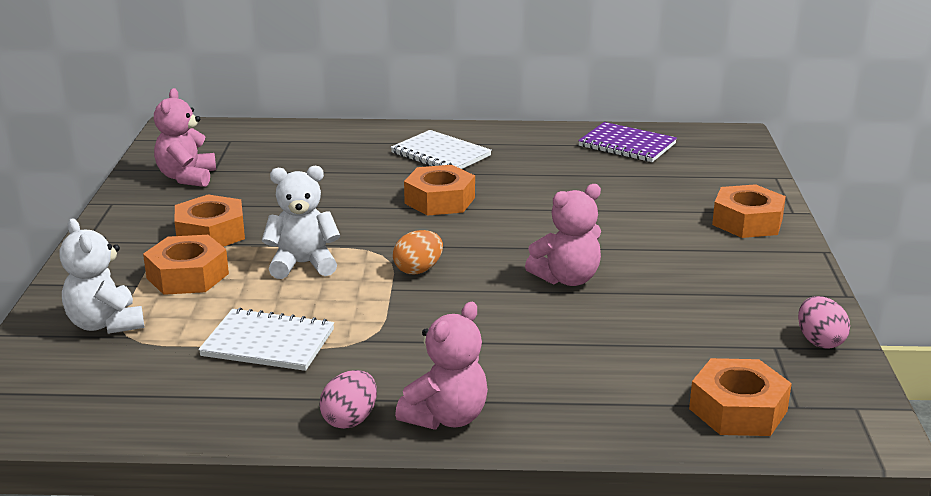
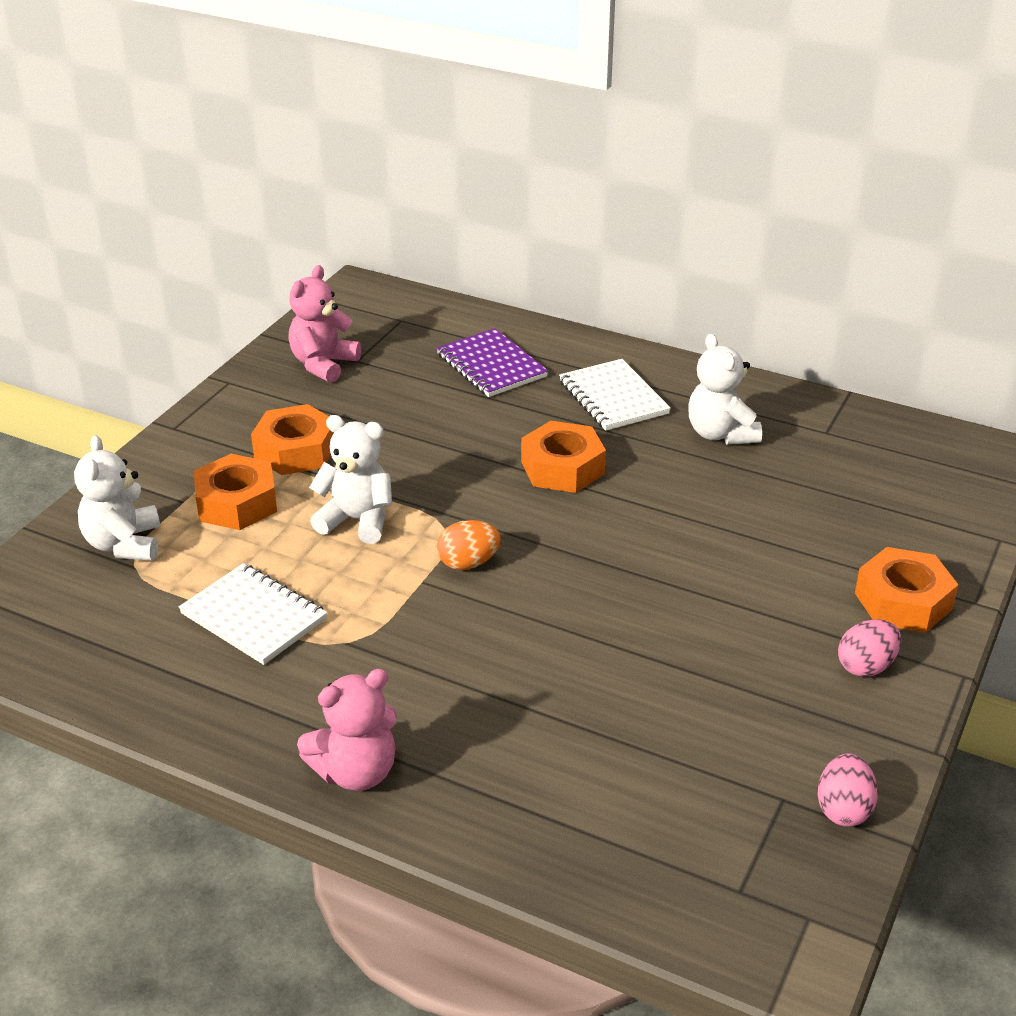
camera: 25 degrees right, 10 degrees up
(350, 420) = (263, 742): pink egg -> pink egg (866, 666)
(538, 159) = (720, 434): none -> white teddy bear
(567, 279) = (619, 624): pink teddy bear -> none
(627, 145) = (847, 438): purple notebook -> purple notebook (491, 366)
(738, 410) = (668, 871): orange nut -> none

